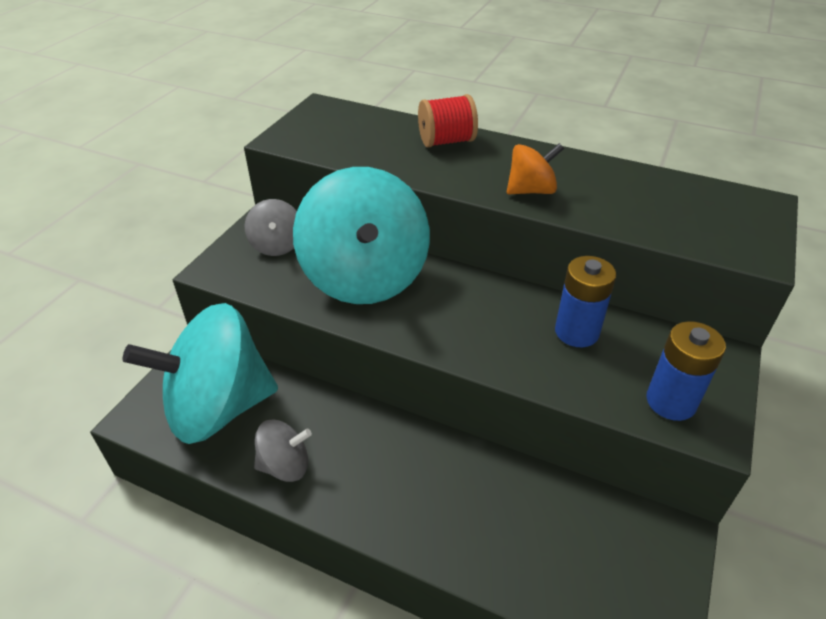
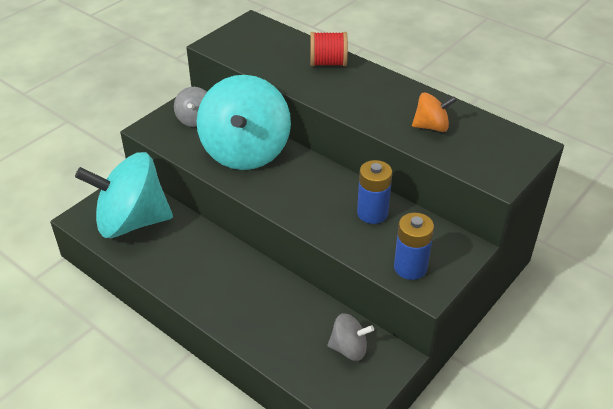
camera: 15 degrees right, 0 degrees up
(285, 465) = (162, 264): grey spinning top -> grey spinning top (349, 348)
(531, 190) = (367, 109): orange spinning top -> orange spinning top (431, 126)

